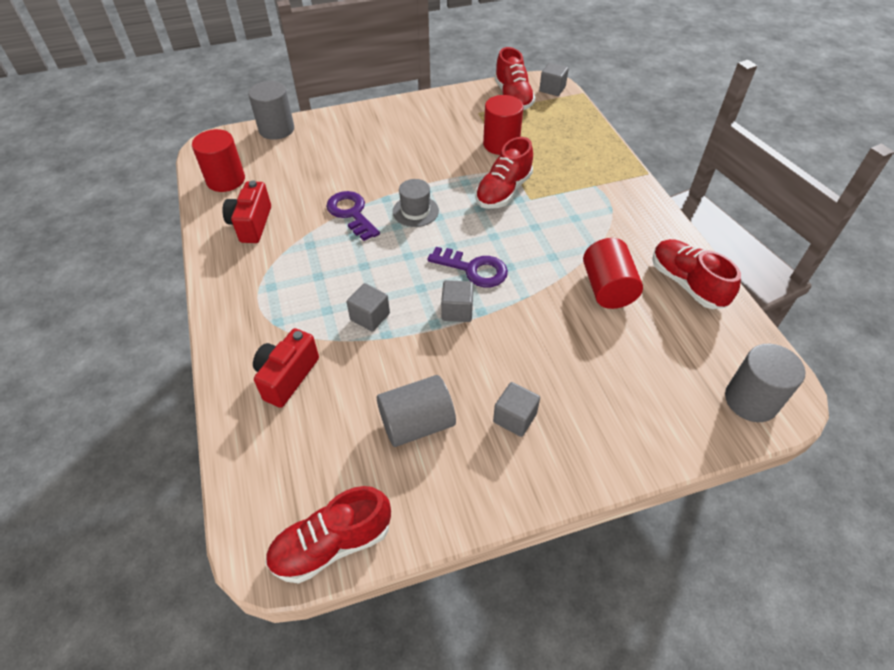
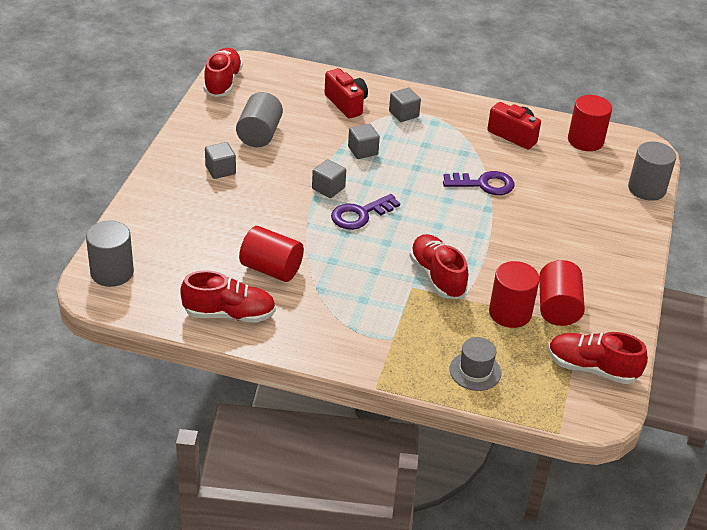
camera: 120 degrees right, 10 degrees down
(415, 211) = (456, 217): grey hat -> grey hat (475, 371)
(470, 126) = (558, 308): none -> red cylinder
(552, 89) = (585, 410): grey cube -> grey cube (403, 114)

